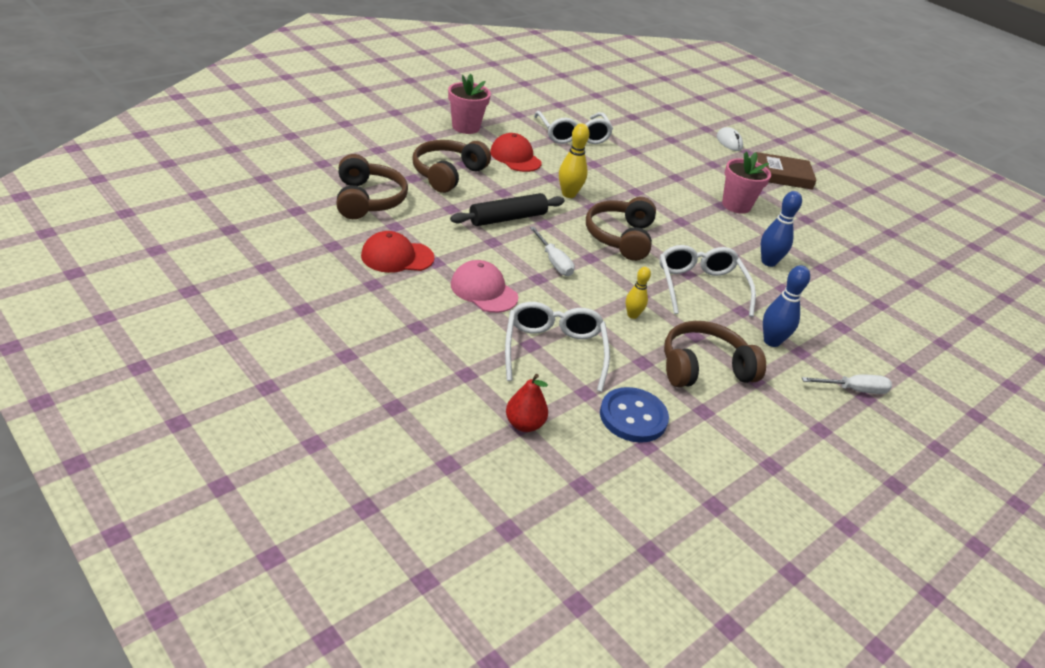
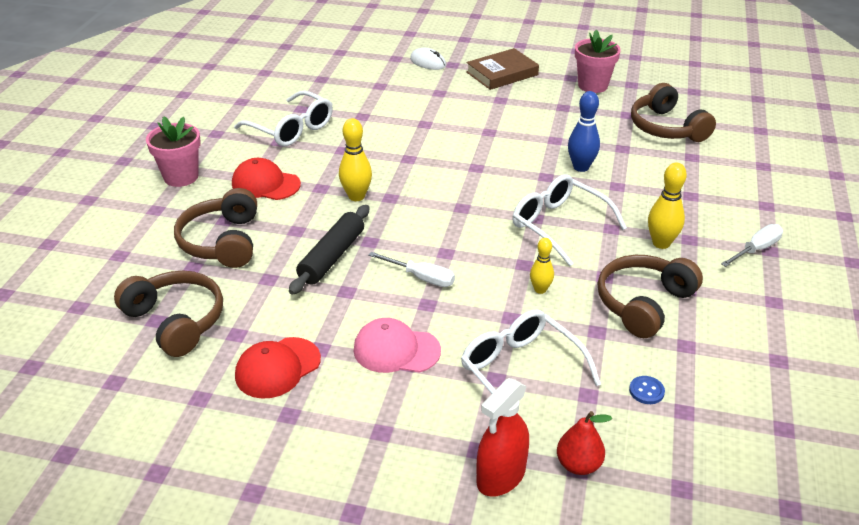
camera: 30 degrees left, 0 degrees up
(462, 396) = (501, 476): none -> red spray bottle
(620, 237) = (447, 215): brown headphones -> brown headphones (666, 128)
(633, 417) = (646, 391): blue button -> blue button, size x0.47
(736, 205) = (500, 125): pink flower pot -> pink flower pot (592, 85)
(771, 341) = (661, 243): blue bowling pin -> yellow bowling pin

